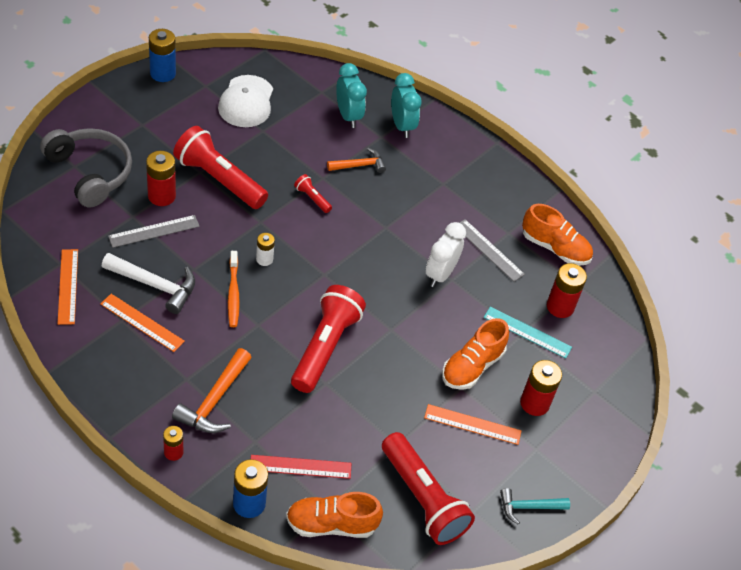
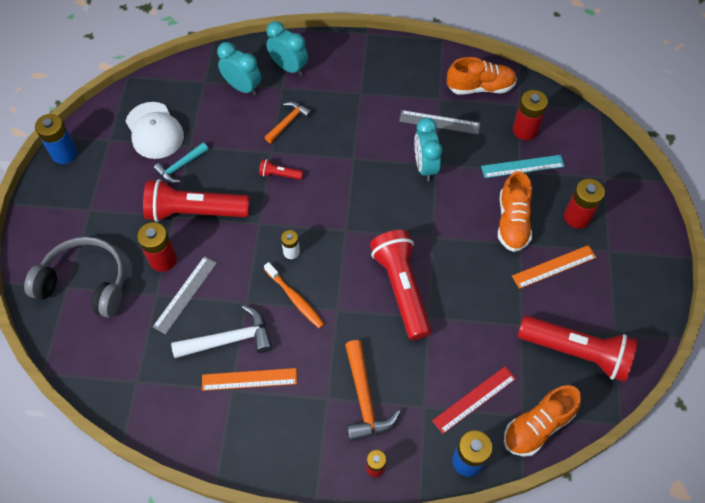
camera: 30 degrees left, 10 degrees up
(68, 286) = (161, 396): orange ruler -> none
(440, 274) = (425, 166): white clock -> turquoise clock
(528, 507) = (645, 299): turquoise hammer -> turquoise hammer (180, 166)

